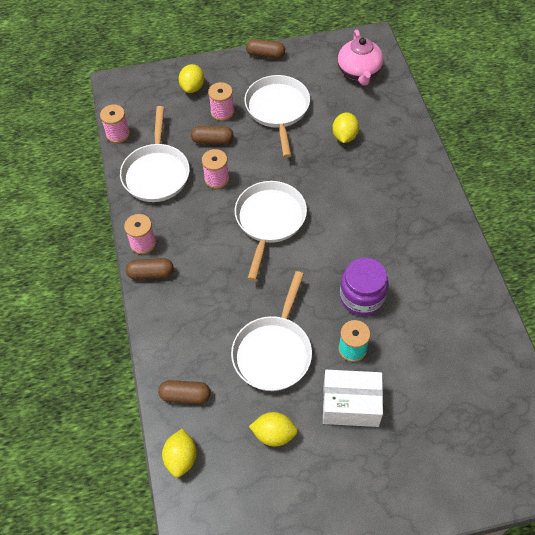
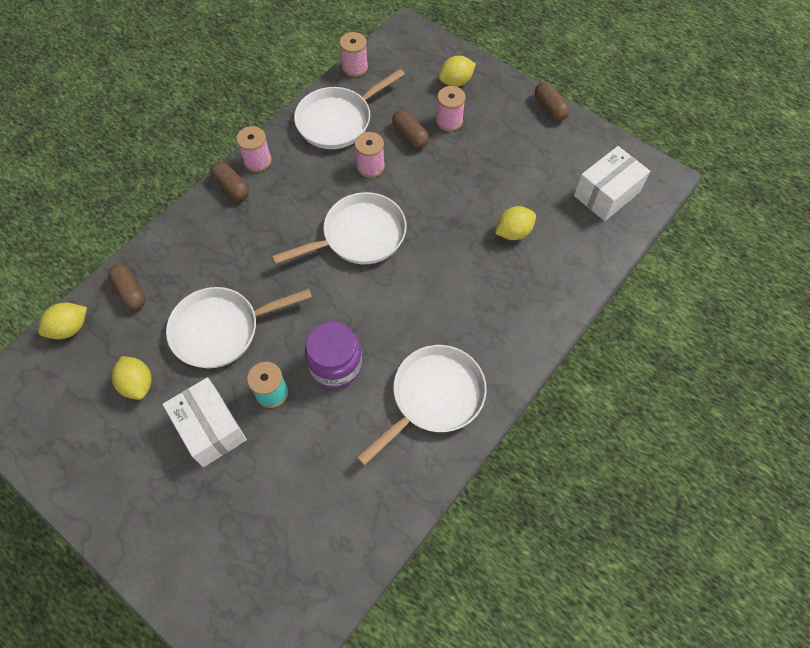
camera: 50 degrees right, 5 degrees up
(278, 110) = (492, 160): white pan -> white pan (433, 397)
(359, 72) = (606, 194): pink teapot -> white box

